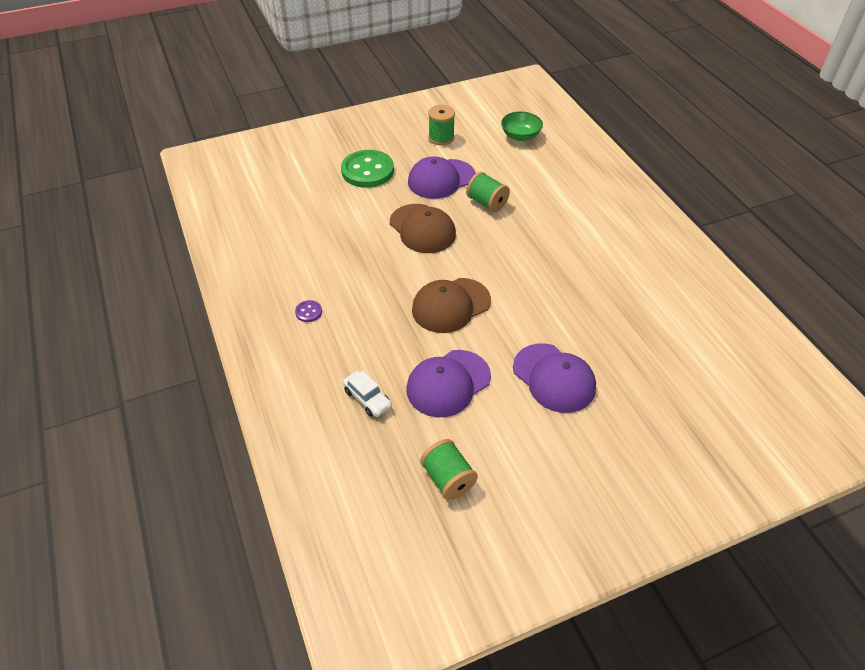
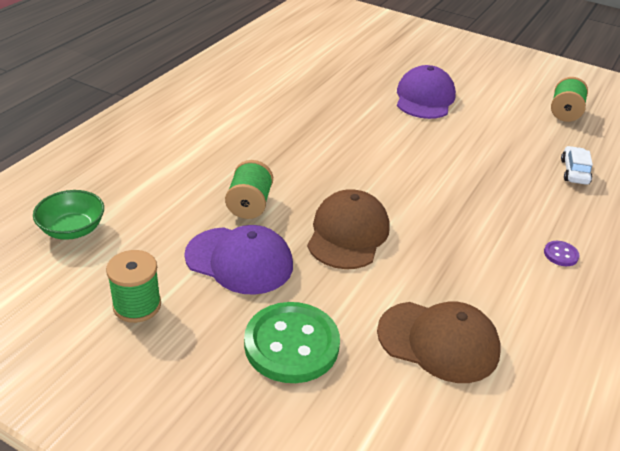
camera: 130 degrees left, 10 degrees down
(448, 383) = (500, 140): purple cap -> none
(451, 305) = (425, 170): brown cap -> brown cap (438, 341)

